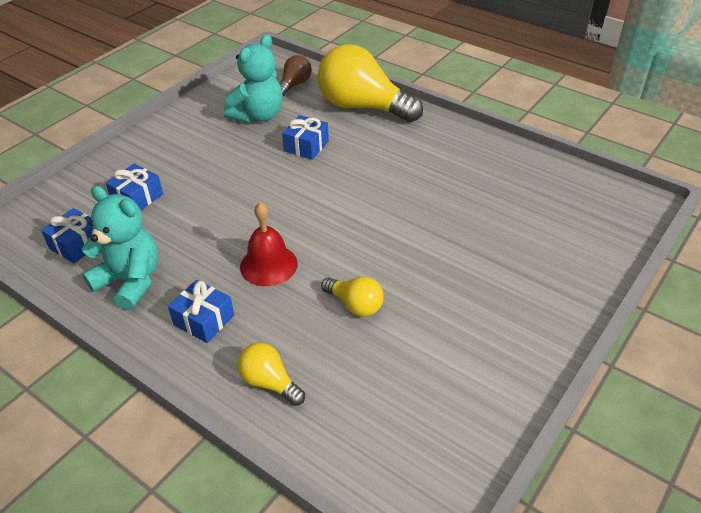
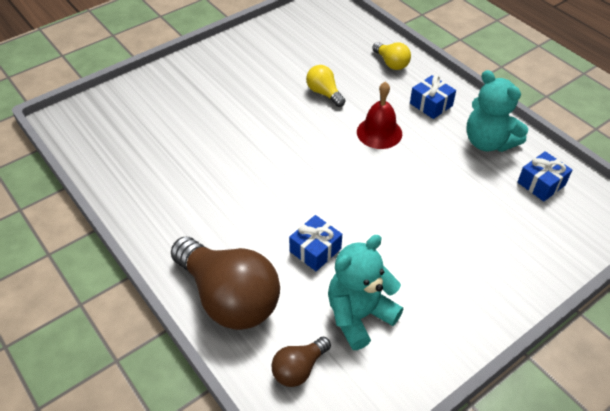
camera: 165 degrees left, 5 degrees up
(137, 197) = (495, 222): blue gift -> none
(363, 107) = (229, 297): yellow light bulb -> brown light bulb

